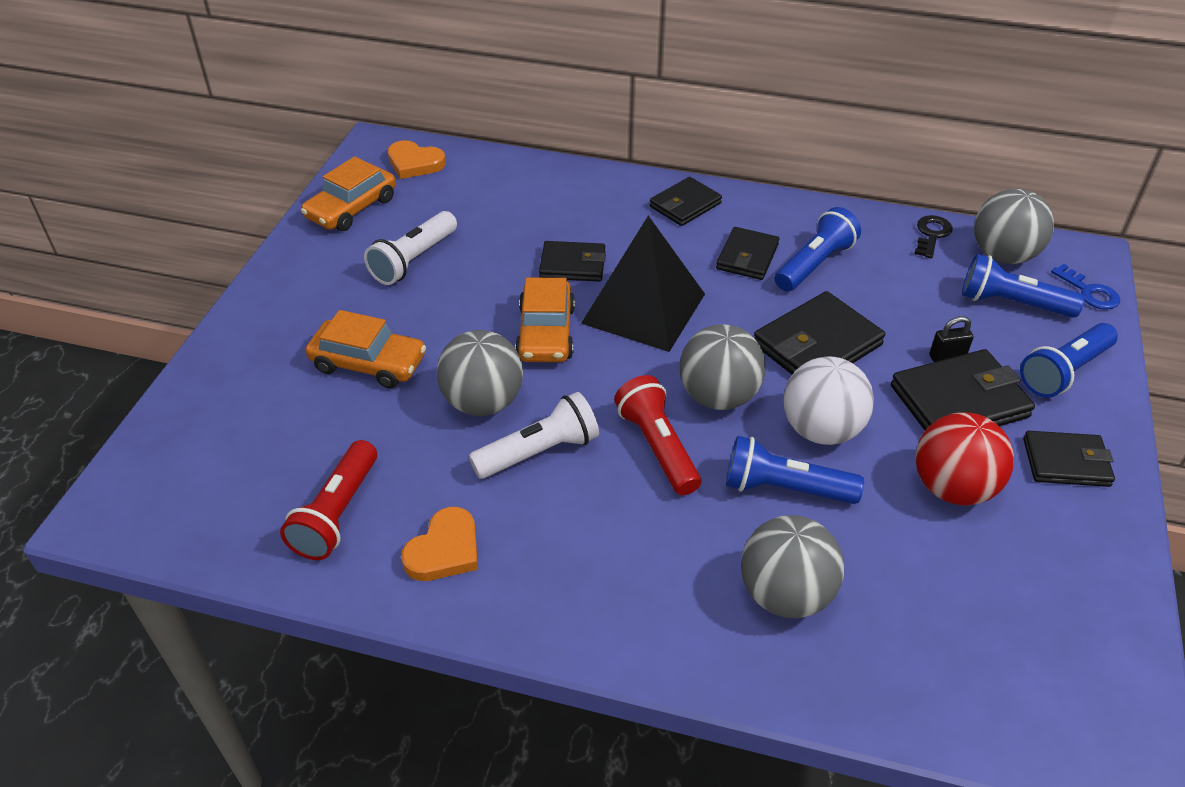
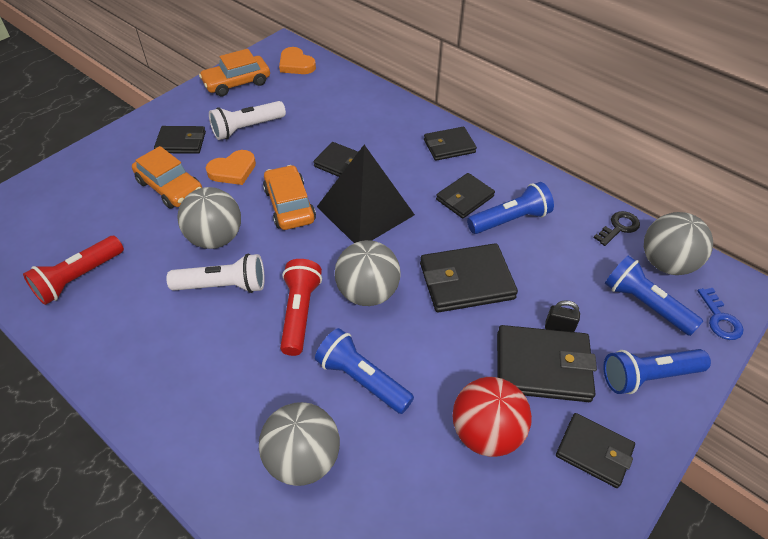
camera: 25 degrees right, 5 degrees up
(336, 304) = (181, 142): none -> black wallet
(444, 550) = (118, 328): orange heart -> orange heart (233, 170)
(546, 333) = (289, 205): orange car -> orange car turned 135 degrees clockwise
(821, 430) = (421, 346): white ball -> none

